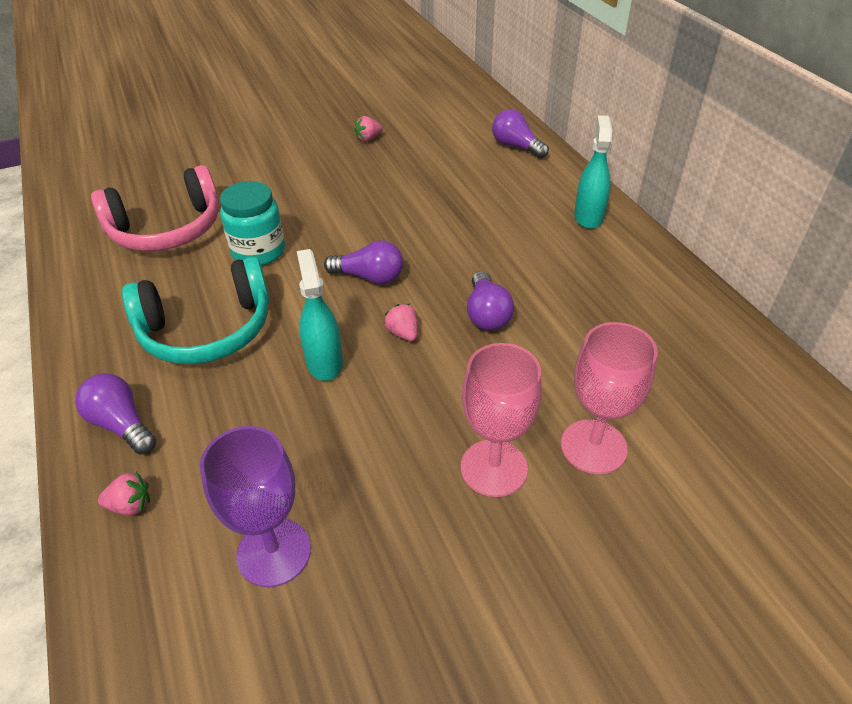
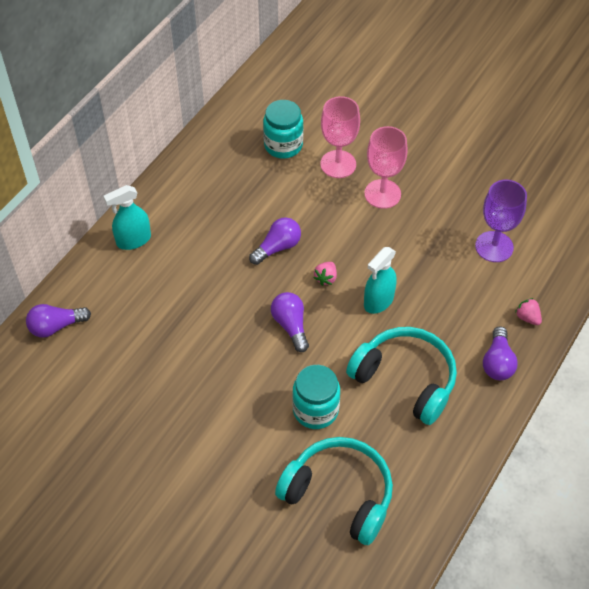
camera: 125 degrees left, 10 degrees up
(167, 229) = (339, 494): pink headphones -> turquoise headphones
(368, 139) = (110, 444): pink strawberry -> none
(516, 147) = (56, 326): purple light bulb -> purple light bulb turned 60 degrees clockwise
(673, 402) = (283, 145): none -> turquoise jar

